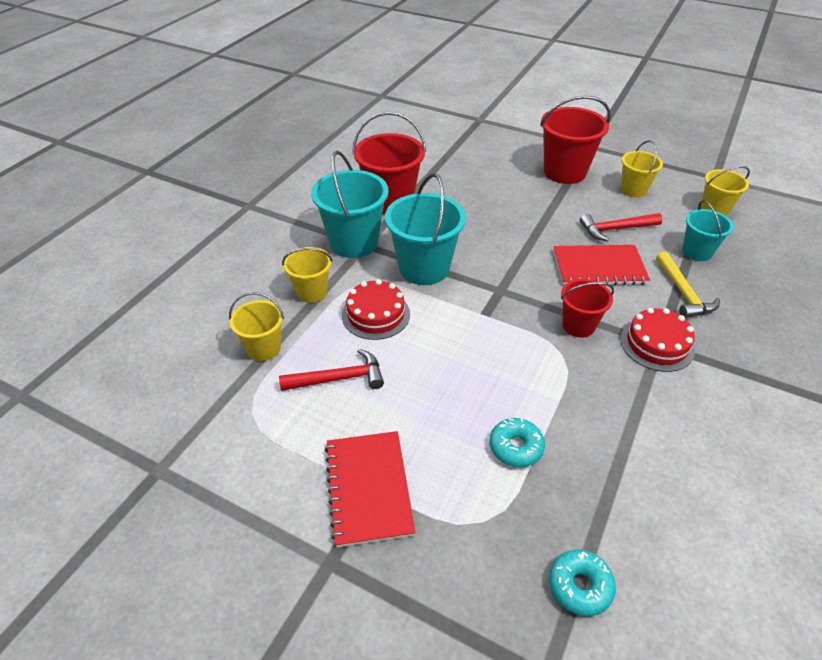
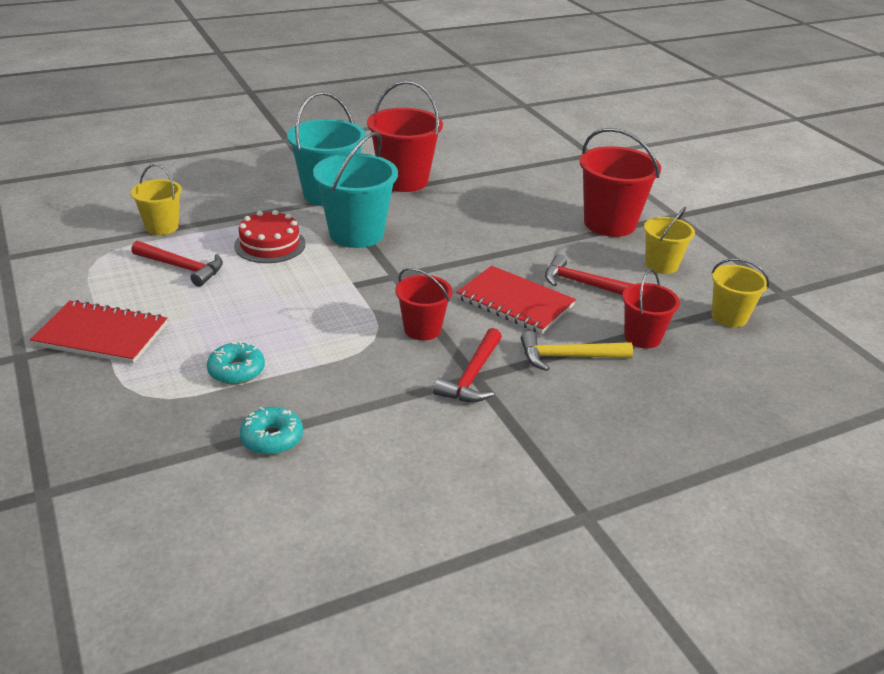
camera: 35 degrees right, 10 degrees down
(312, 292) = (246, 210): yellow bucket -> none
(368, 488) = (101, 335): red notebook -> red notebook turned 75 degrees clockwise
(580, 586) = (145, 467): turquoise donut -> turquoise donut (272, 438)
(657, 344) = (472, 376): red cake -> red hammer
(683, 293) = (568, 357): yellow hammer -> yellow hammer turned 60 degrees clockwise
(697, 252) = (642, 337): turquoise bucket -> red bucket

